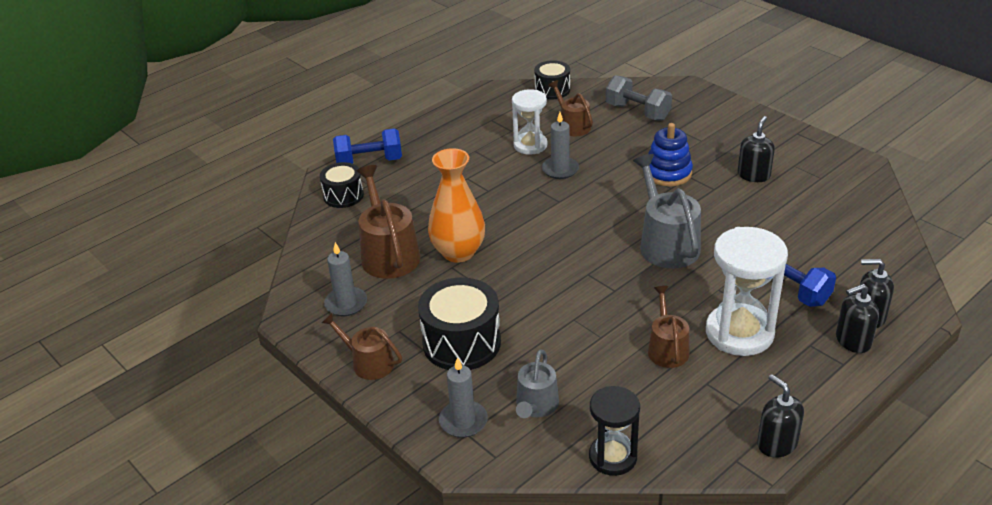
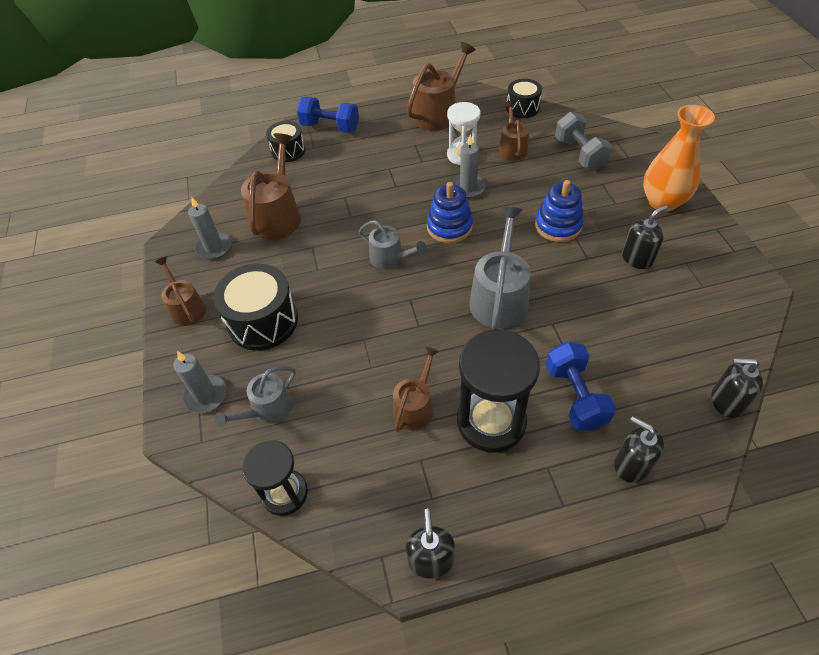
camera: 30 degrees right, 15 degrees up
(458, 252) = (327, 235): orange vase -> orange vase (662, 201)
(472, 117) = (438, 113): none -> brown watering can
(539, 249) = (390, 258): none -> grey watering can
(572, 206) = (449, 227): none -> blue stacking toy
(739, 333) = (491, 421): white hourglass -> black hourglass
(852, 341) = (593, 484): black soap dispenser -> black soap dispenser (726, 401)

